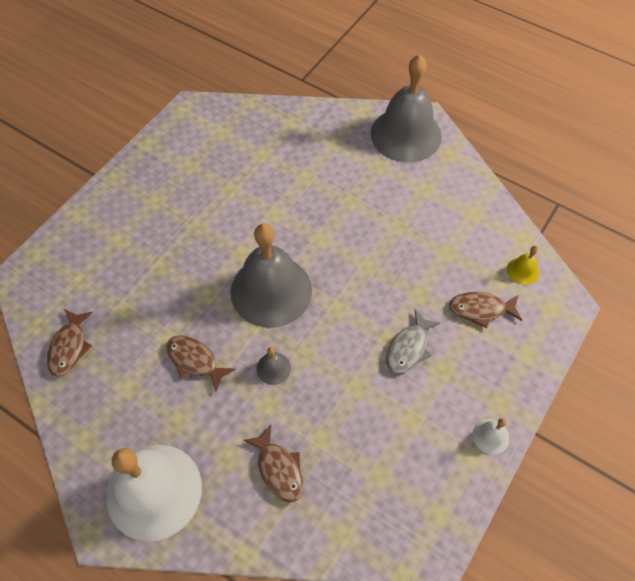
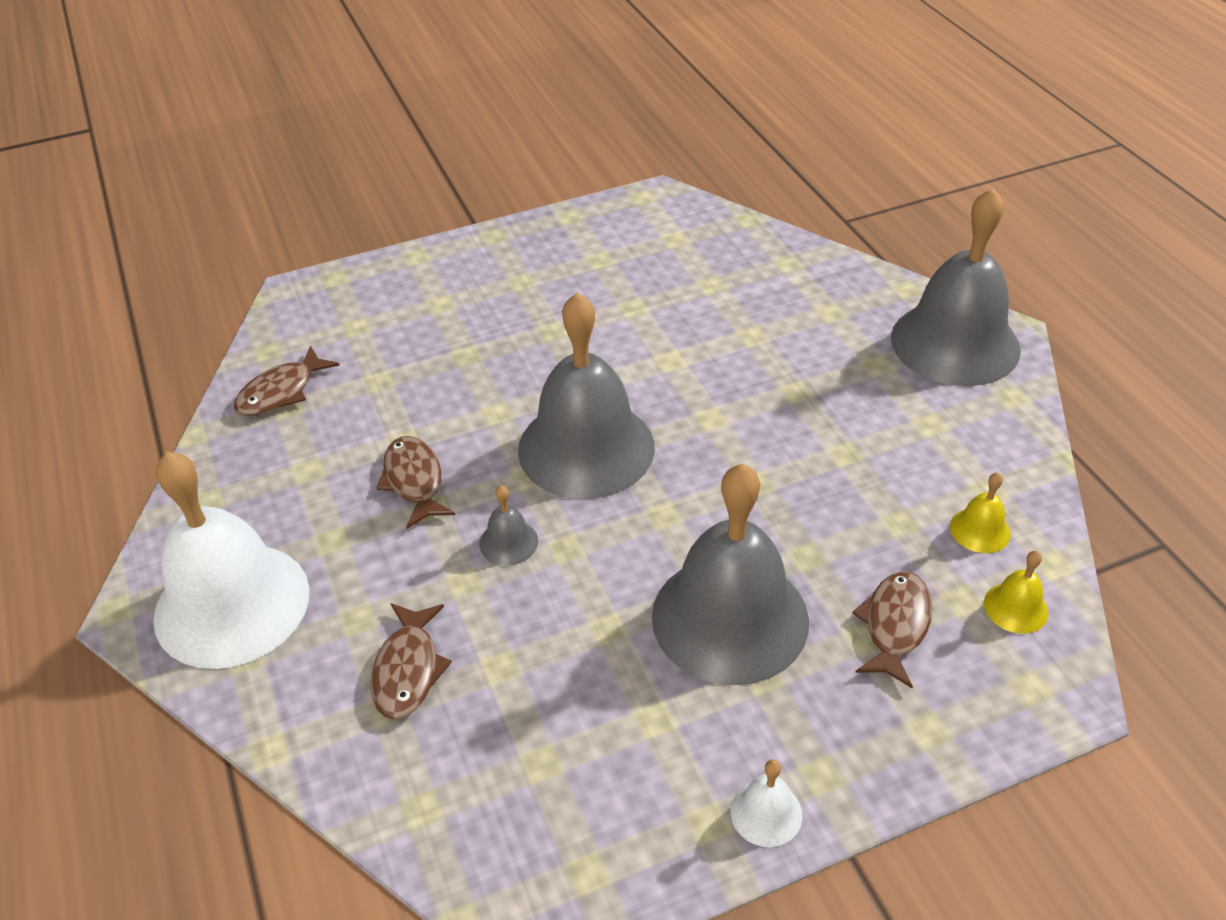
camera: 35 degrees right, 15 degrees down
(408, 348) = (730, 618): grey fish -> grey bell
(481, 309) = (895, 626): brown fish -> brown fish turned 75 degrees clockwise
(483, 237) = (980, 530): none -> yellow bell

